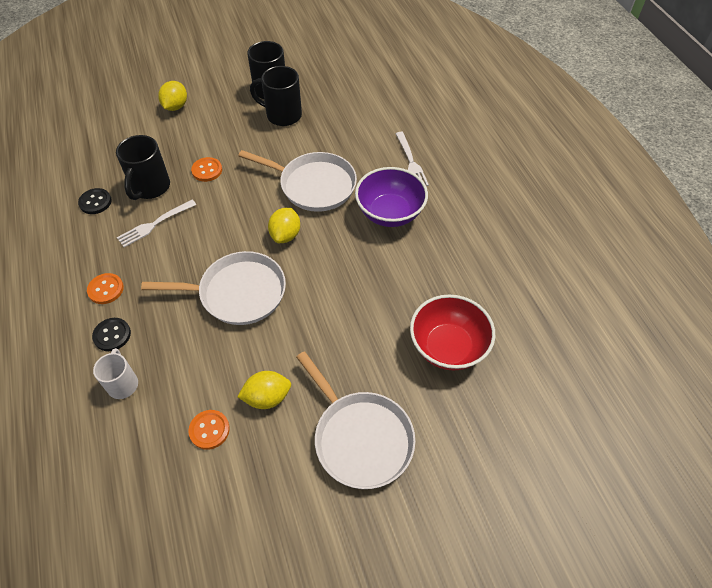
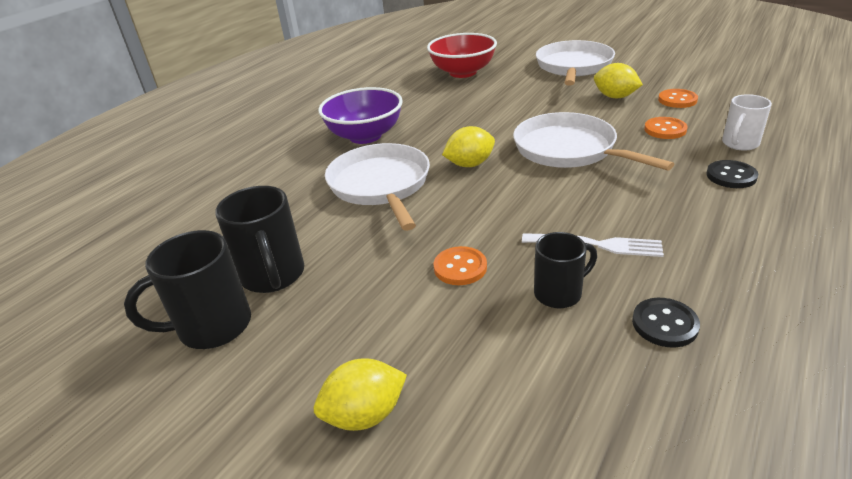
camera: 125 degrees left, 20 degrees down
(106, 289) = (715, 213): orange button -> orange button (665, 130)
(150, 187) = (559, 293): black mug -> black mug, size x0.65
(411, 162) = (277, 156): white fork -> none

